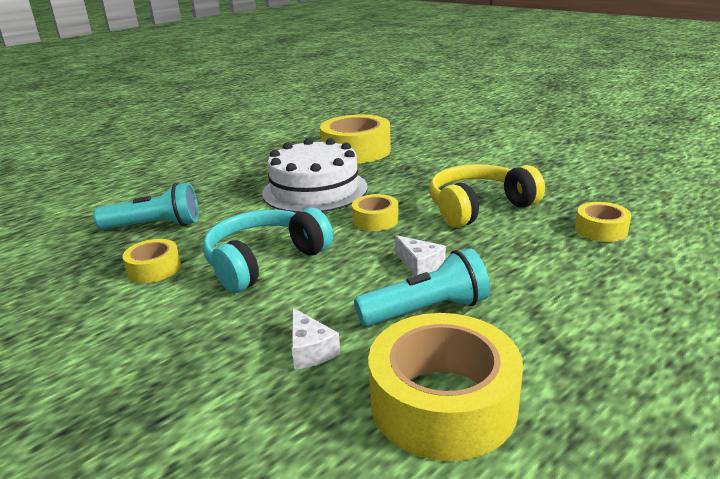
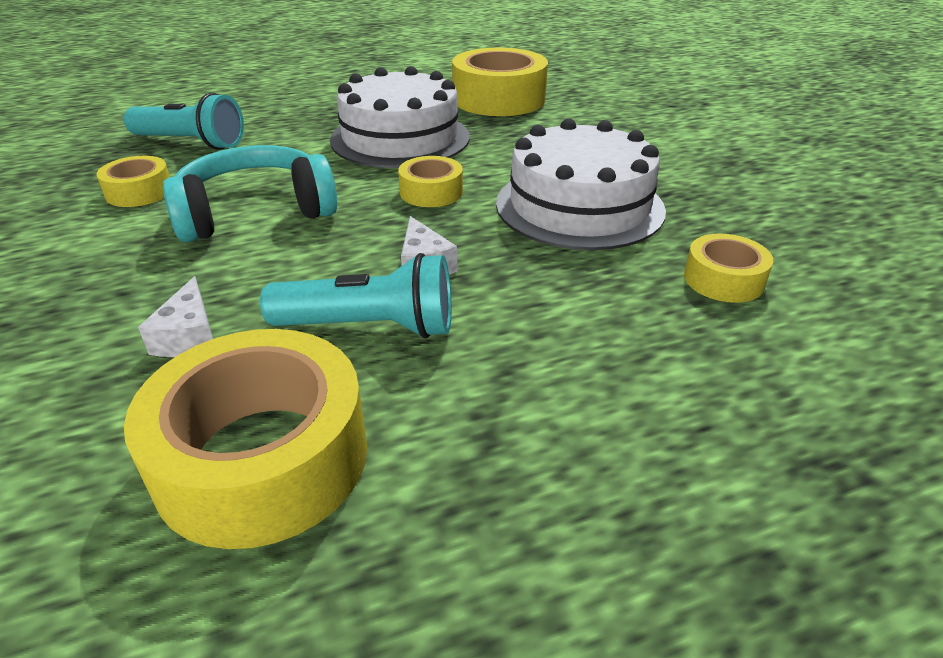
camera: 20 degrees right, 10 degrees up
(479, 207) = (579, 206): yellow headphones -> white cake

